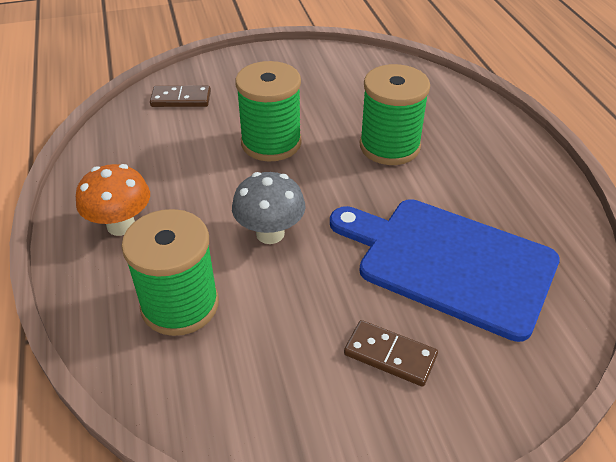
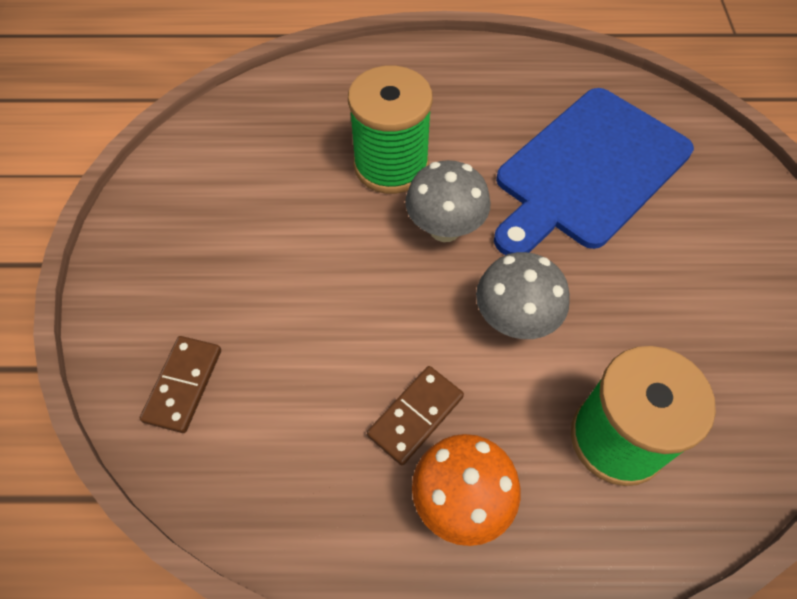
camera: 75 degrees left, 15 degrees up
(271, 143) = (340, 285): green spool -> none
(341, 184) = (445, 228): none -> grey mushroom
(390, 355) = (701, 252): brown domino -> brown domino (416, 416)

